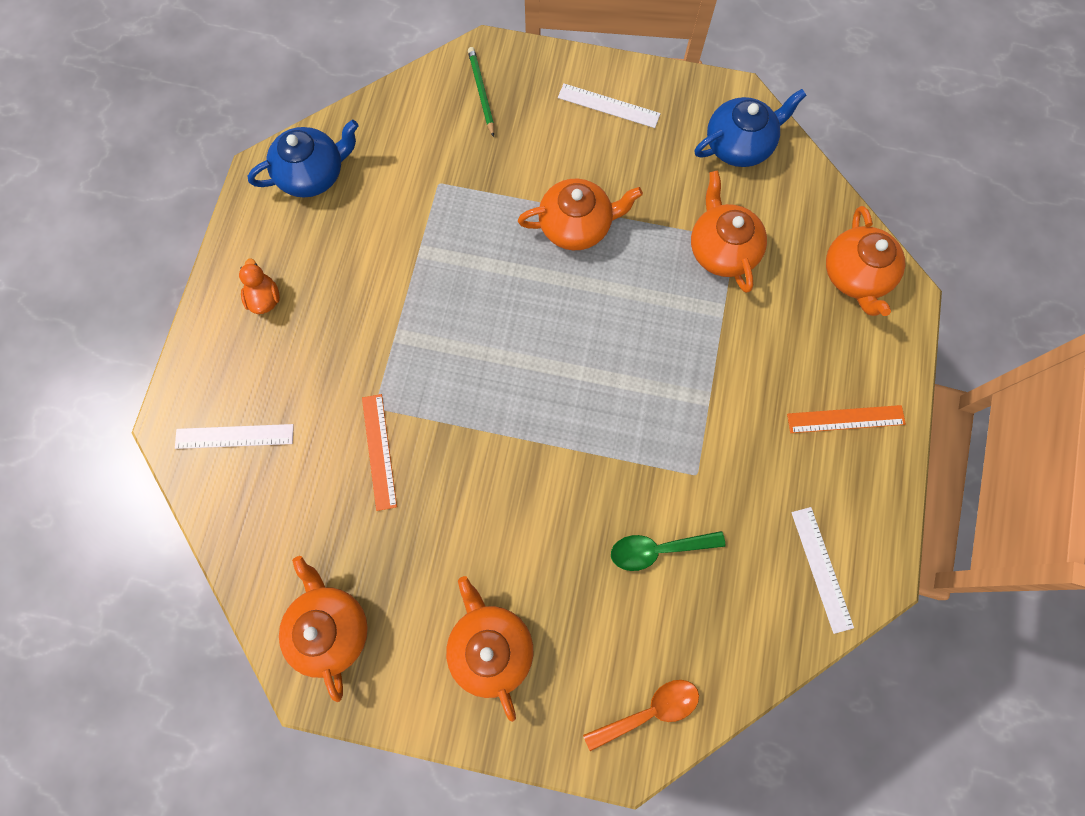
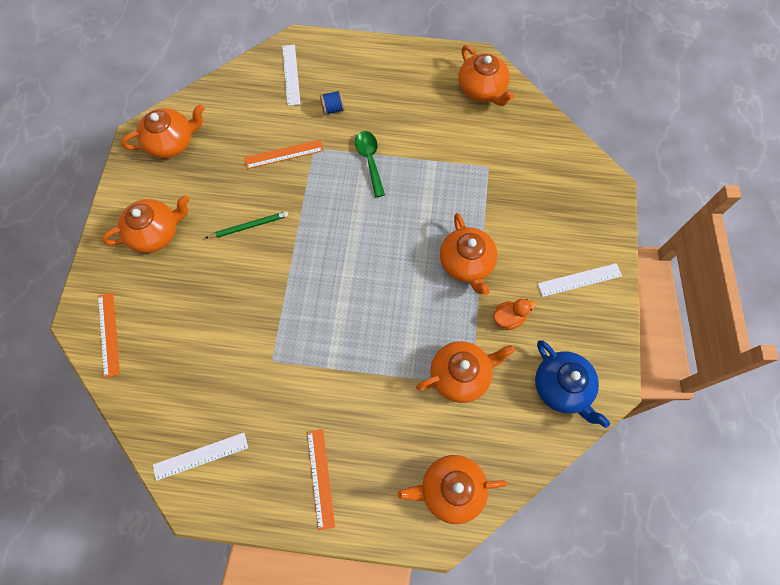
camera: 85 degrees right, 5 degrees down
(265, 298) = (385, 76): orange duck -> orange duck (509, 318)
(310, 377) = (333, 109): none -> blue spool
(313, 174) = (482, 89): blue teapot -> orange teapot
(481, 92) = (572, 187): green pencil -> green pencil (249, 226)
(608, 105) = (579, 280): white ruler -> white ruler turned 60 degrees clockwise
(649, 710) = (108, 334): orange spoon -> orange ruler
(658, 549) = (217, 335): green spoon -> green spoon (370, 160)

